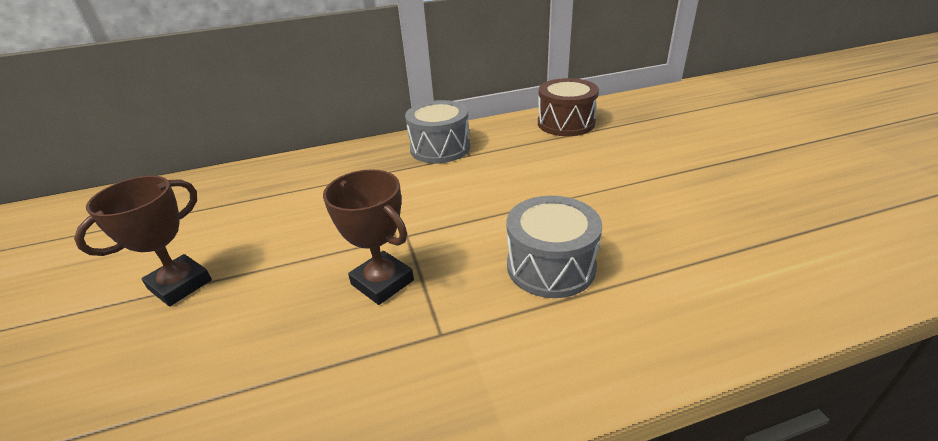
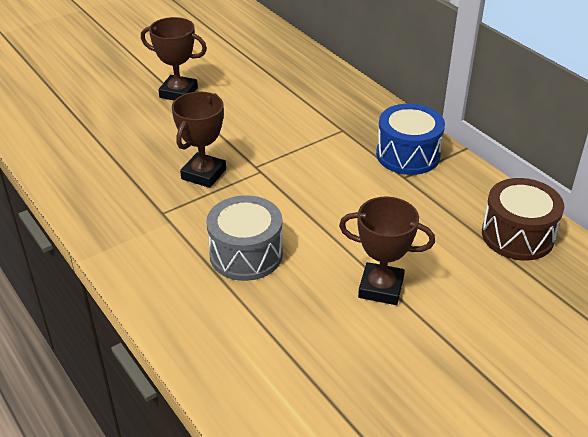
camera: 70 degrees right, 5 degrees up
(440, 148) = (408, 155): grey drum -> blue drum
(618, 190) = (381, 288): none -> brown trophy

